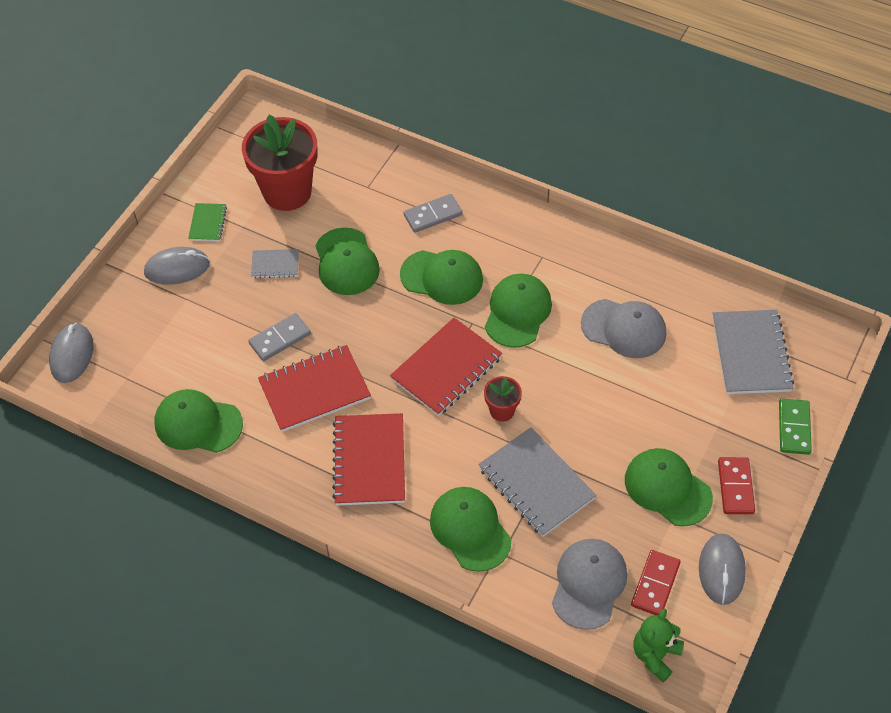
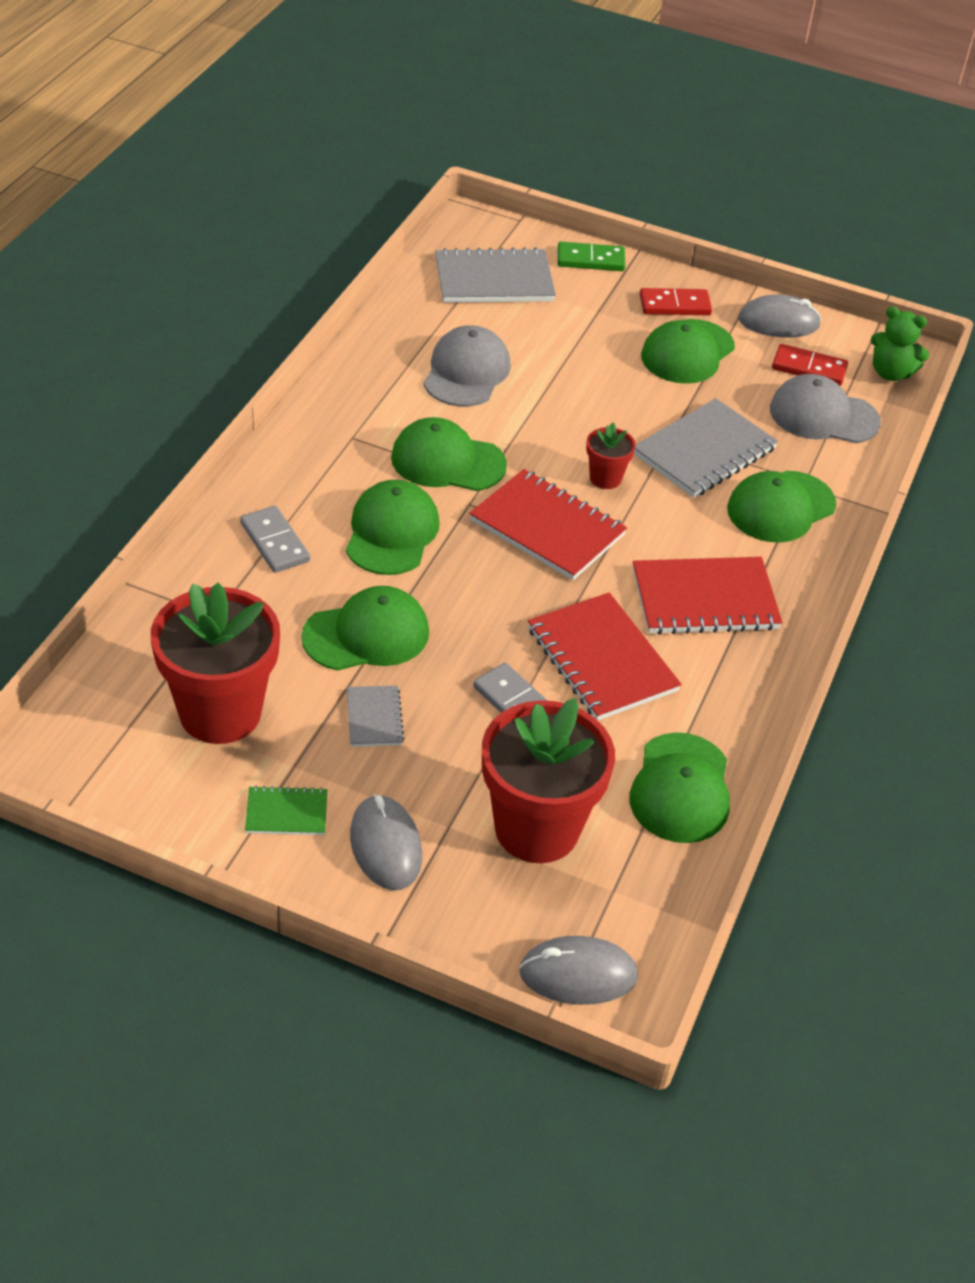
camera: 100 degrees left, 10 degrees down
(178, 342) = (536, 829): none -> red flower pot

